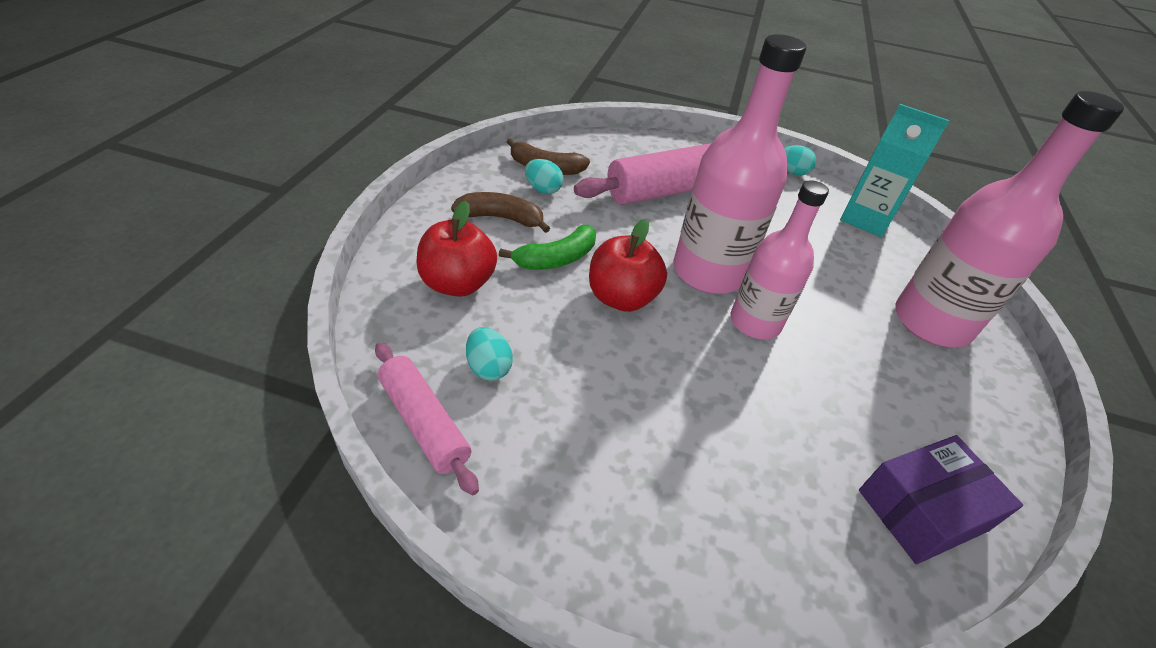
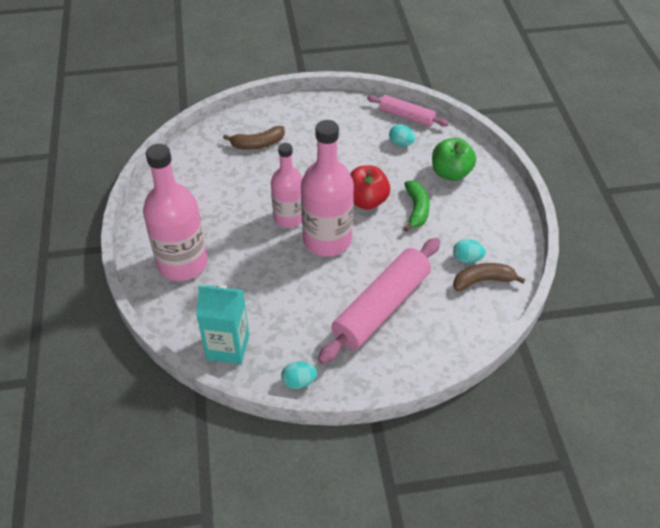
camera: 160 degrees right, 5 degrees up
(458, 284) = (451, 173): red apple -> green apple
(501, 218) = (469, 222): brown banana -> brown banana (258, 144)
(556, 258) = (416, 209): green banana -> green banana turned 150 degrees clockwise
(922, 510) = (197, 161): purple box -> none

